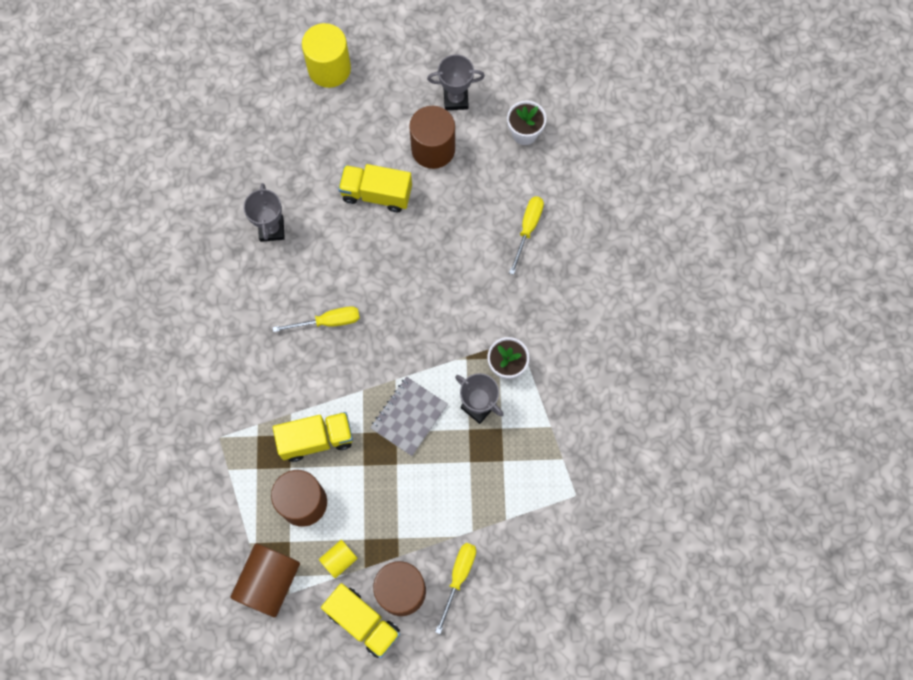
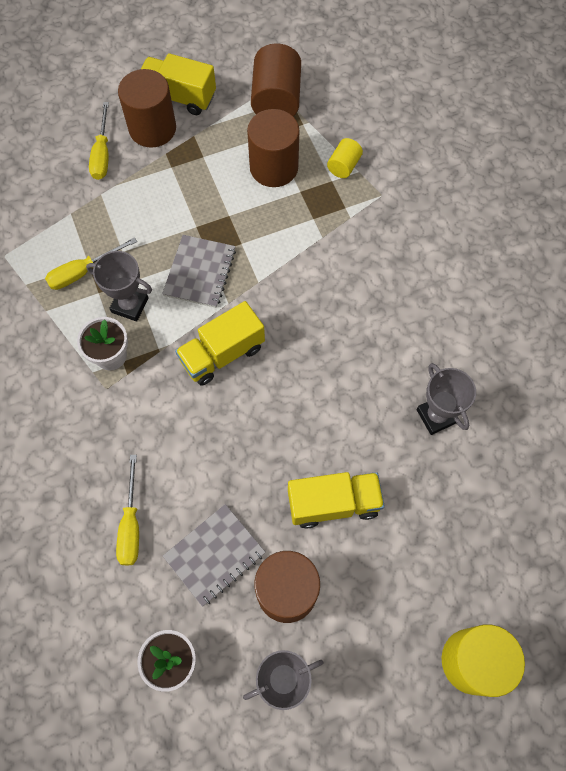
camera: 160 degrees right, 5 degrees down
(316, 439) = (285, 222): yellow truck -> yellow truck (222, 354)
(328, 322) = (325, 337): yellow screwdriver -> yellow screwdriver (83, 272)
(339, 560) = (220, 134): yellow cylinder -> yellow cylinder (344, 166)
(474, 188) = (214, 555): none -> grey notebook

